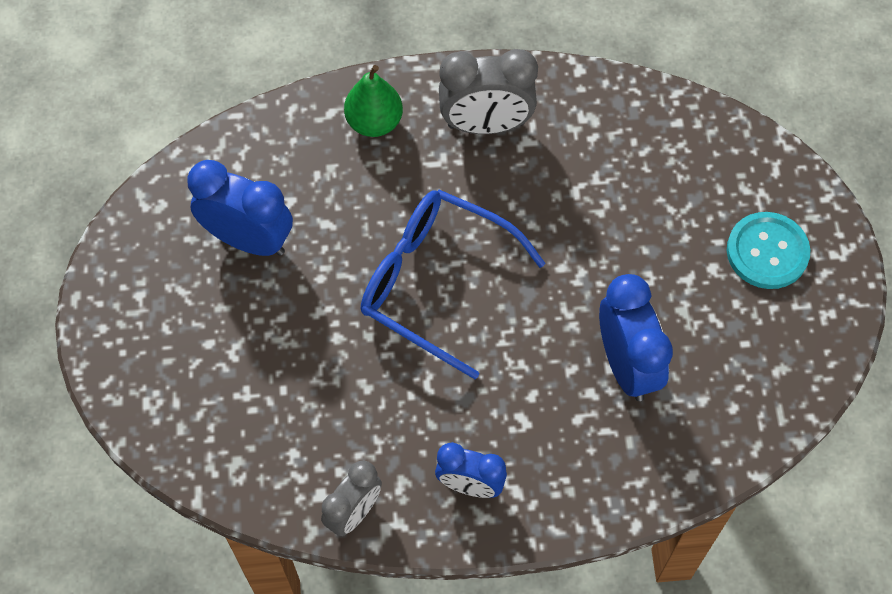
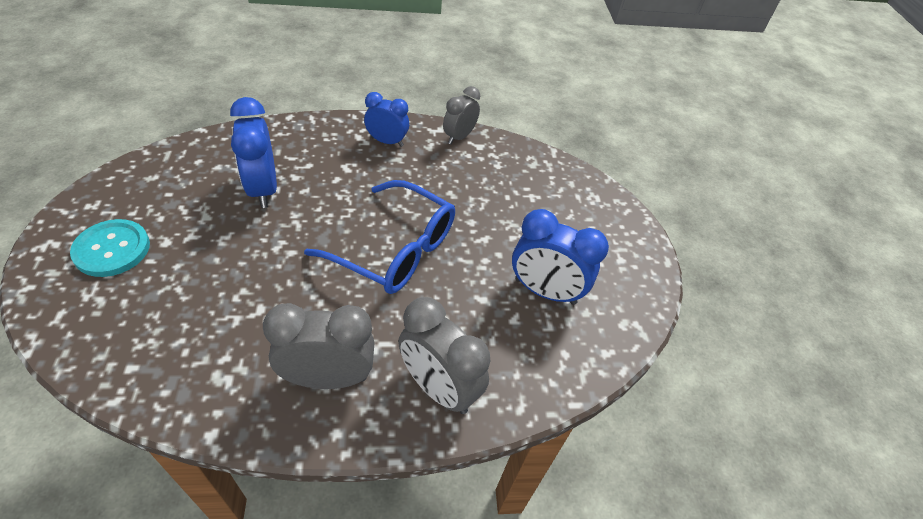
camera: 175 degrees right, 15 degrees down
(374, 122) = (439, 388): green pear -> grey clock

